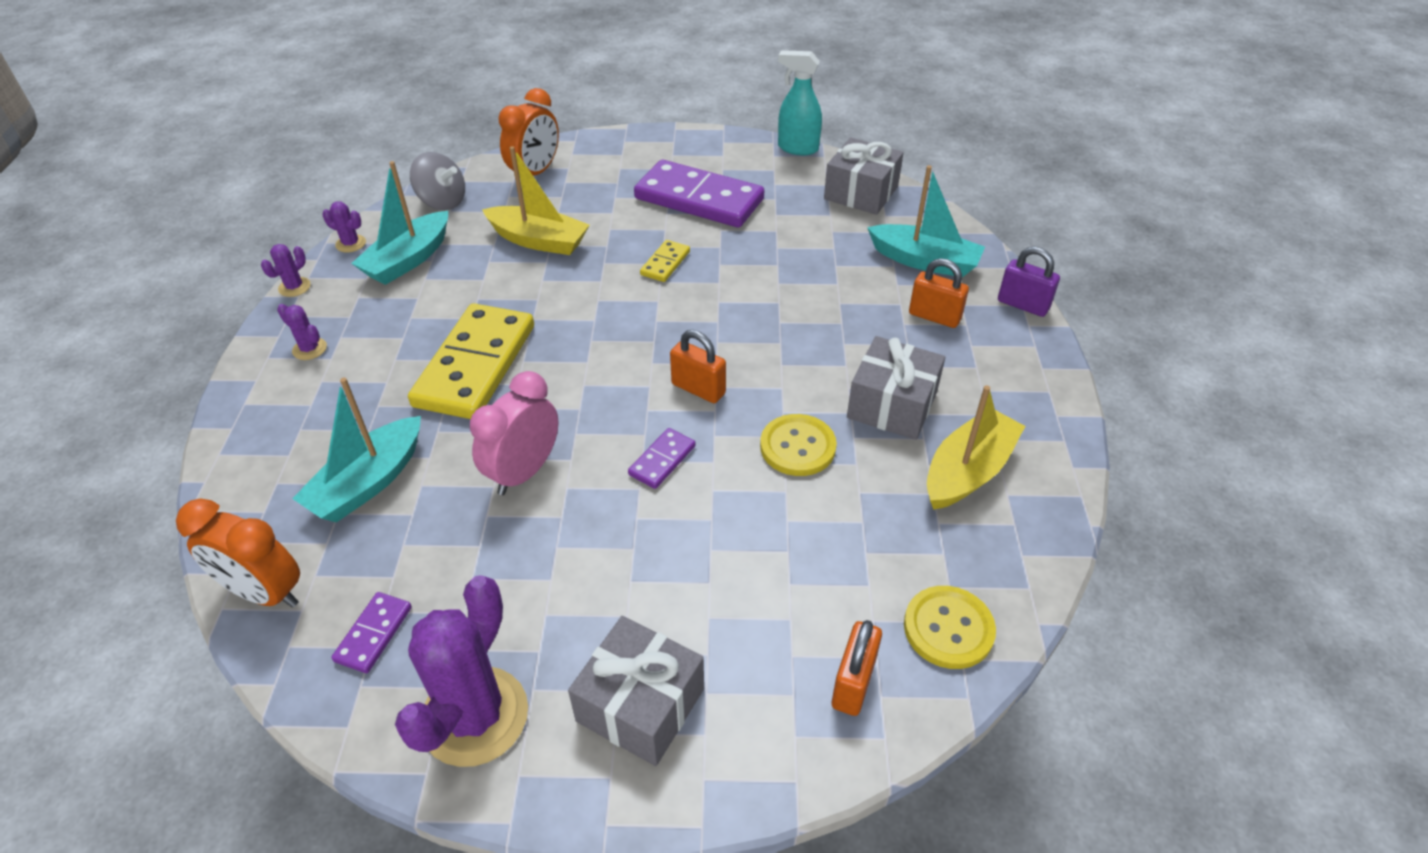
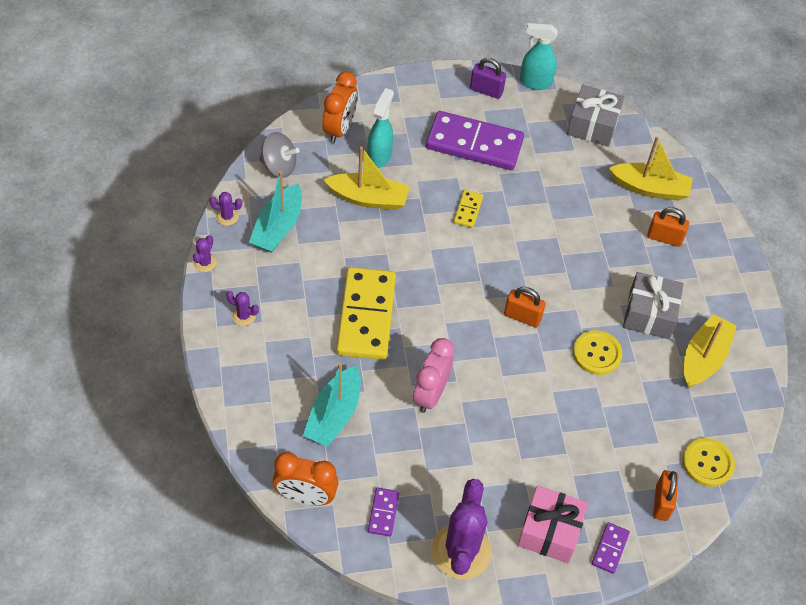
camera: 15 degrees left, 10 degrees up
(572, 201) = (379, 156): none -> turquoise spray bottle
(640, 705) = (550, 531): grey gift -> pink gift
(662, 460) = (515, 374): purple domino -> purple domino (610, 549)
(924, 261) = (650, 188): turquoise boat -> yellow boat
(1023, 305) = (721, 221): purple padlock -> purple padlock (486, 90)

